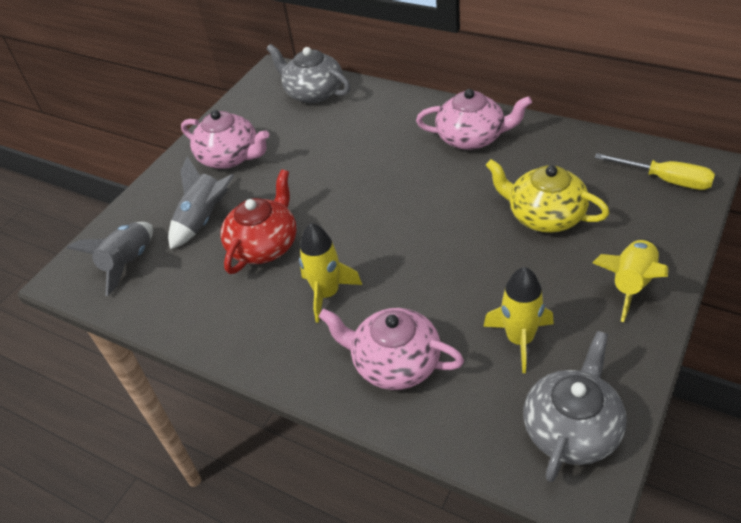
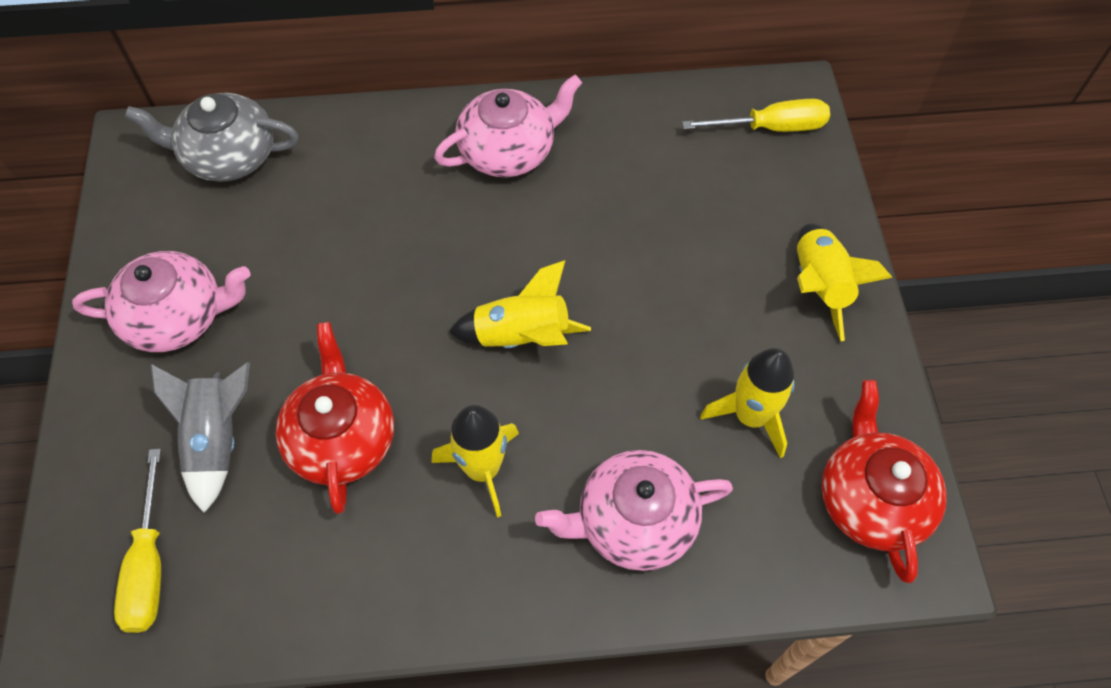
camera: 40 degrees left, 15 degrees up
(128, 262) = (149, 565): grey rocket -> yellow screwdriver
(404, 235) = (522, 336): none -> yellow rocket
(544, 215) = (671, 233): yellow teapot -> none
(572, 428) = (871, 499): grey teapot -> red teapot

